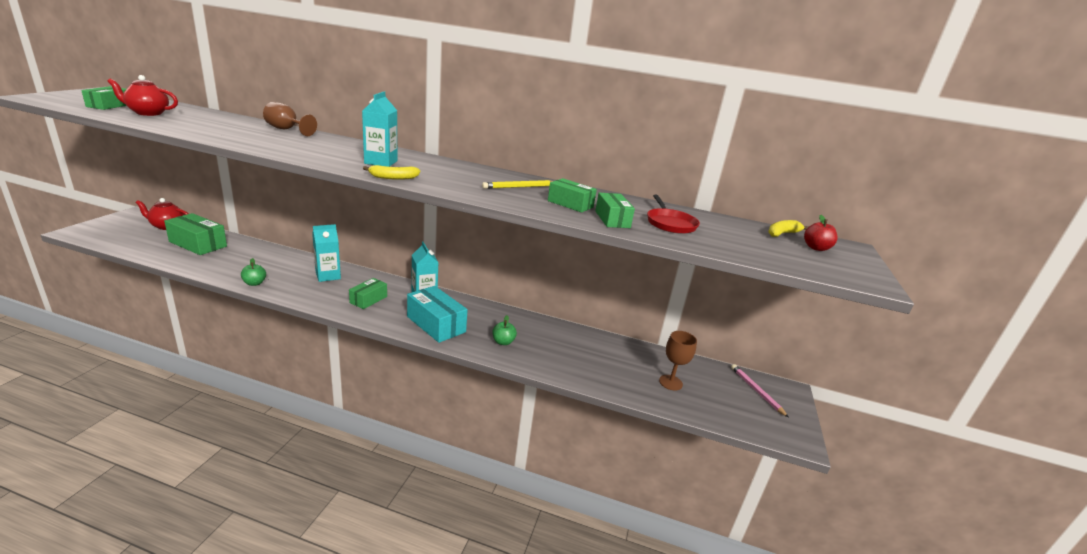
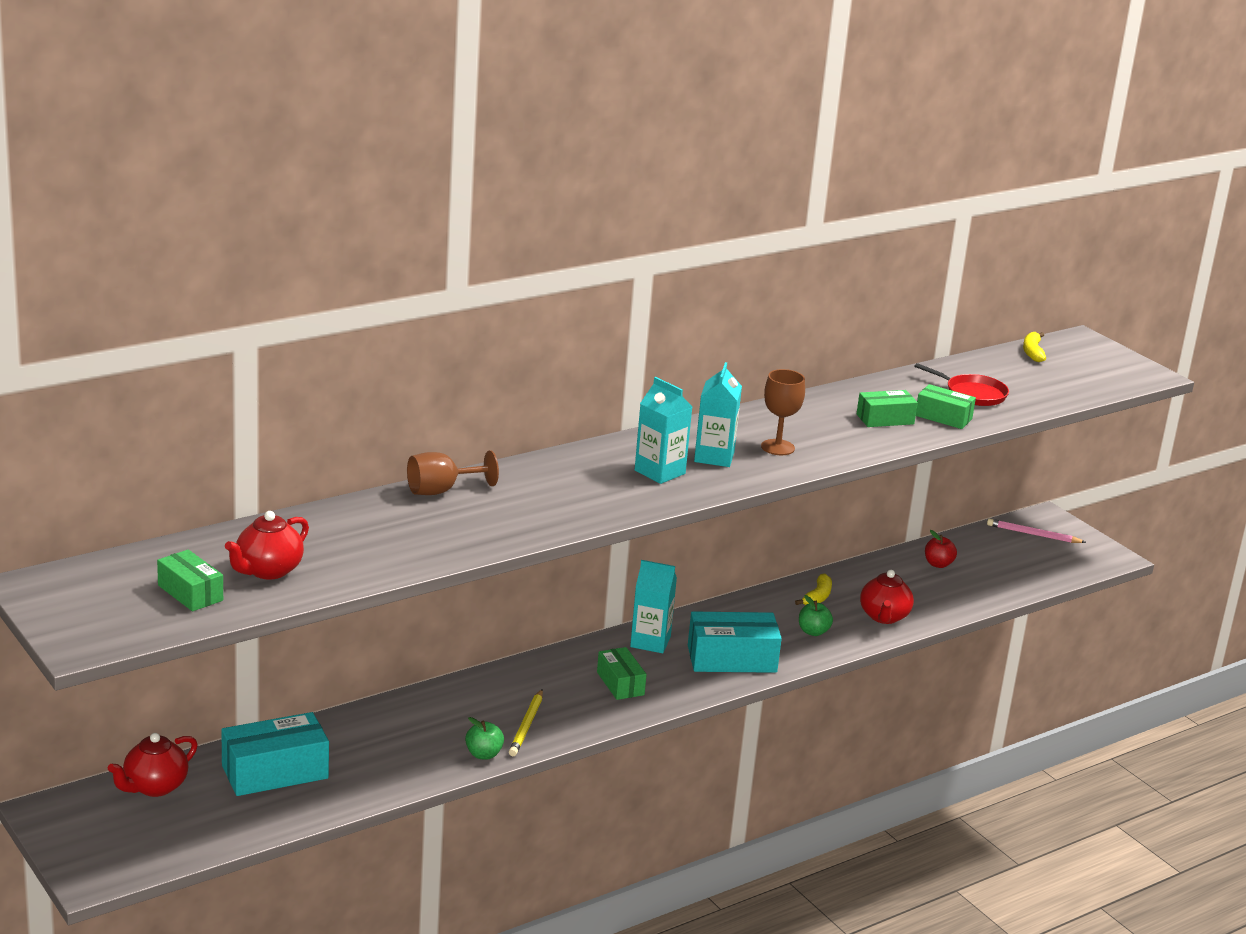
camera: 50 degrees left, 0 degrees up
(198, 244) = (275, 772): green box -> turquoise box
(328, 276) = (514, 692): turquoise carton -> turquoise carton (714, 457)
(393, 178) = (732, 483): yellow banana -> yellow banana (817, 597)
(520, 187) = (811, 424): yellow pencil -> yellow pencil (526, 725)
(557, 362) = (884, 617): none -> red teapot
(670, 382) = (978, 572): brown goblet -> brown goblet (777, 447)
(816, 248) = (1074, 356): red apple -> red apple (938, 564)

